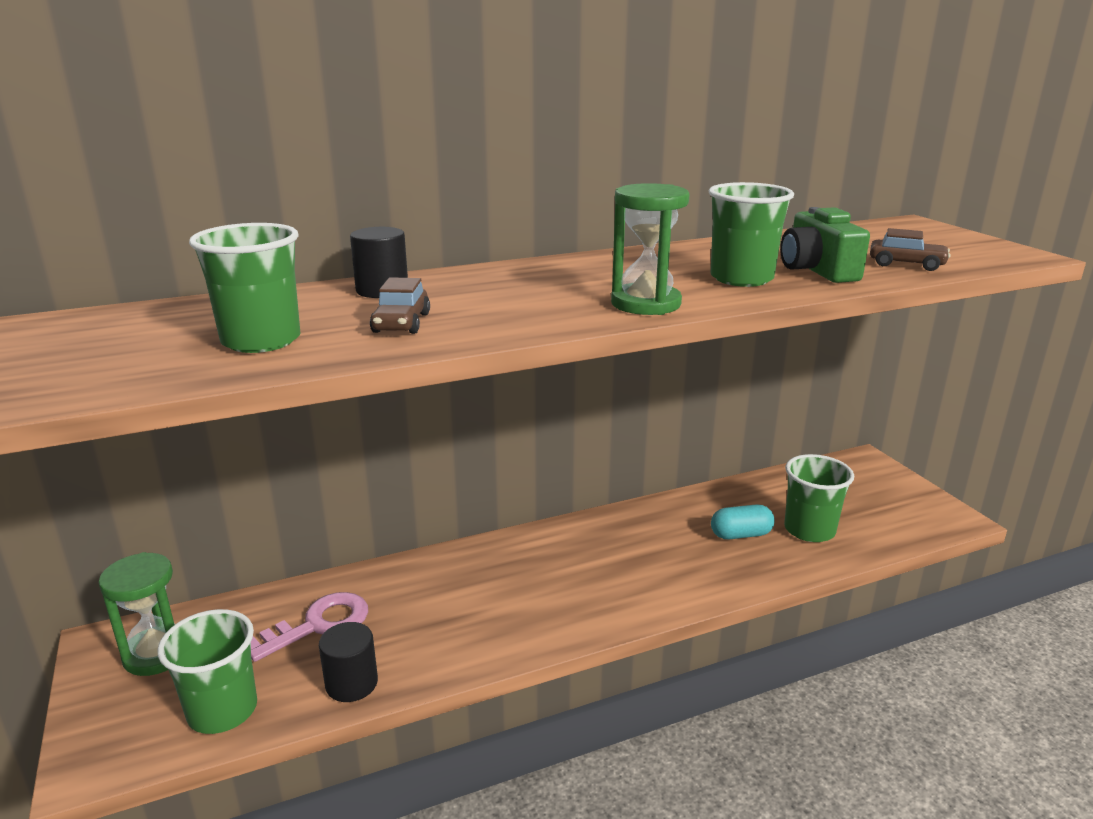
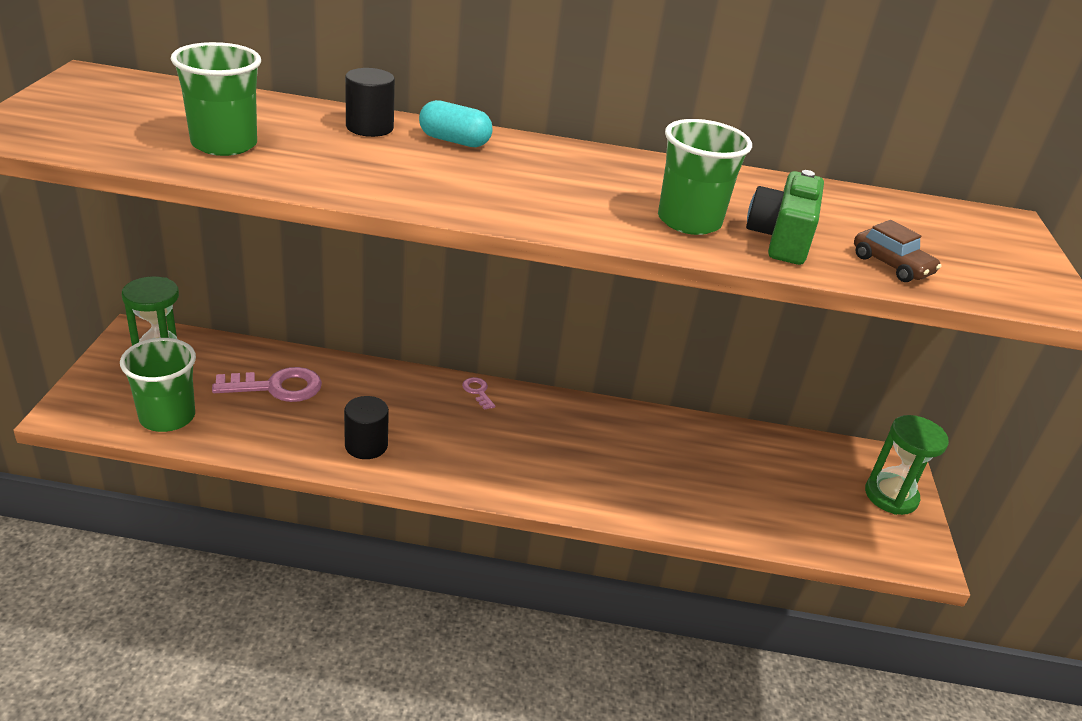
camera: 25 degrees right, 10 degrees up
(351, 683) = (261, 440): black cylinder -> black cylinder (366, 445)
(401, 323) = (338, 164): brown car -> none
(515, 544) = (478, 392): none -> pink key
(645, 304) = (555, 215): green hourglass -> green hourglass (891, 496)
(741, 534) = (681, 472): turquoise capsule -> turquoise capsule (454, 141)
(809, 530) = (753, 499): green cup -> none

